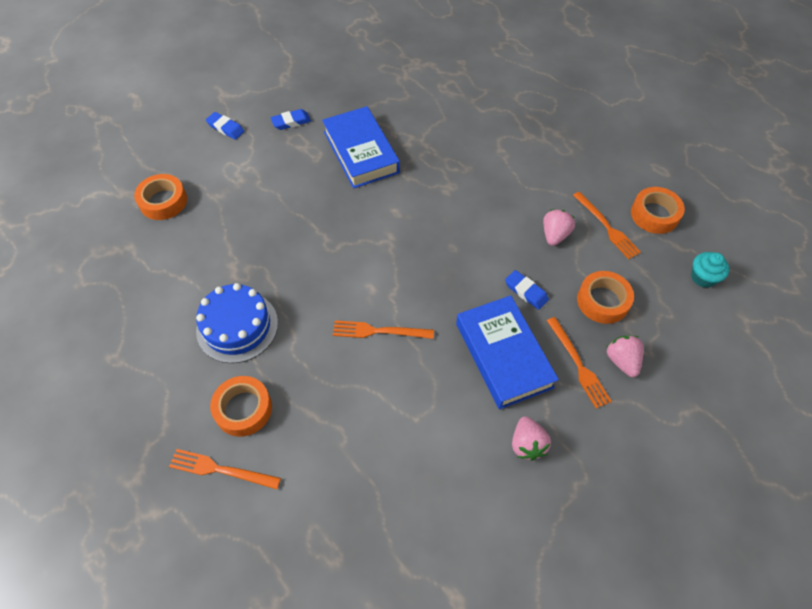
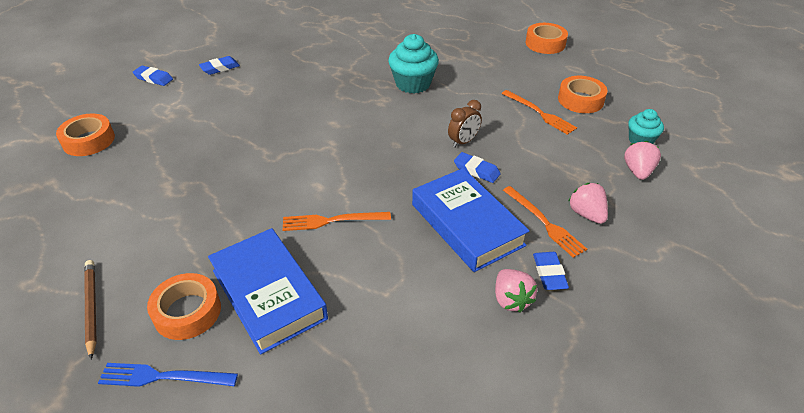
camera: 10 degrees left, 15 degrees down
(164, 391) = (91, 308): none -> brown pencil
(221, 469) = (163, 377): orange fork -> blue fork
(237, 326) = (175, 236): blue cake -> none
(361, 152) = (292, 83): blue book -> blue book (268, 294)
(483, 169) = (413, 84): none -> turquoise cupcake
(520, 254) = (463, 142): none -> brown clock
(554, 235) = (492, 124): pink strawberry -> pink strawberry (638, 171)
(568, 422) = (549, 273): none -> blue eraser
(603, 301) = (553, 169): orange tape -> orange tape (545, 43)

